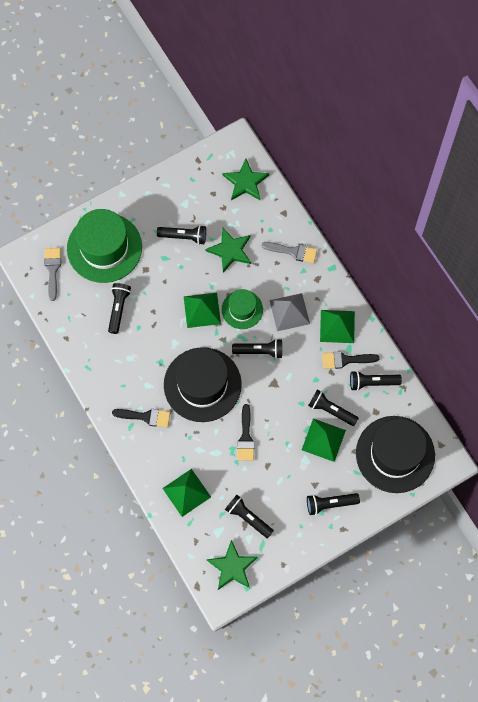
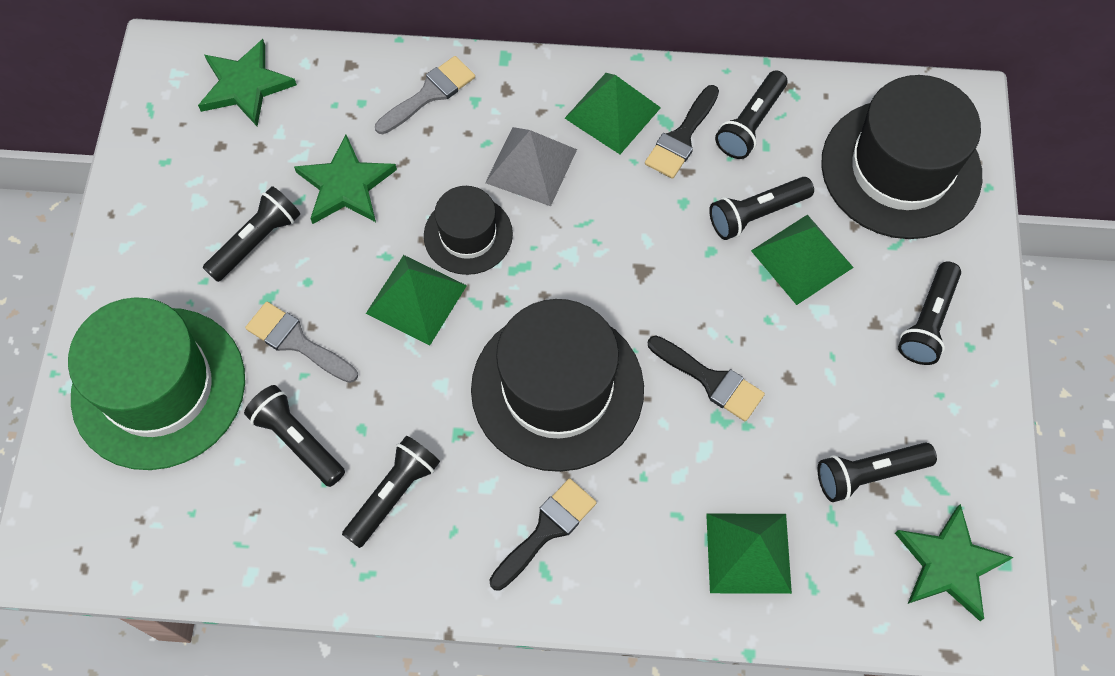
camera: 55 degrees left, 5 degrees down
(52, 269) = (118, 511): grey brush -> grey brush (296, 342)
(242, 309) = (468, 235): green hat -> black hat
(259, 351) = (566, 256): black flashlight -> black flashlight (393, 494)

